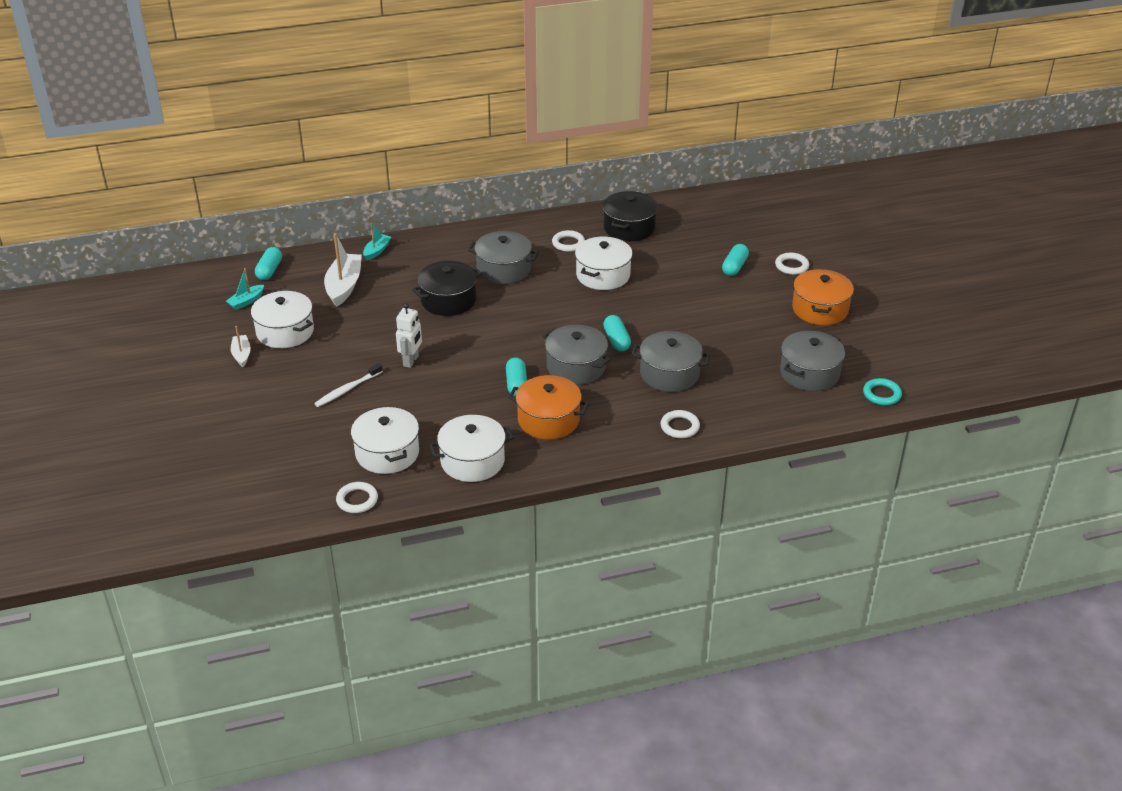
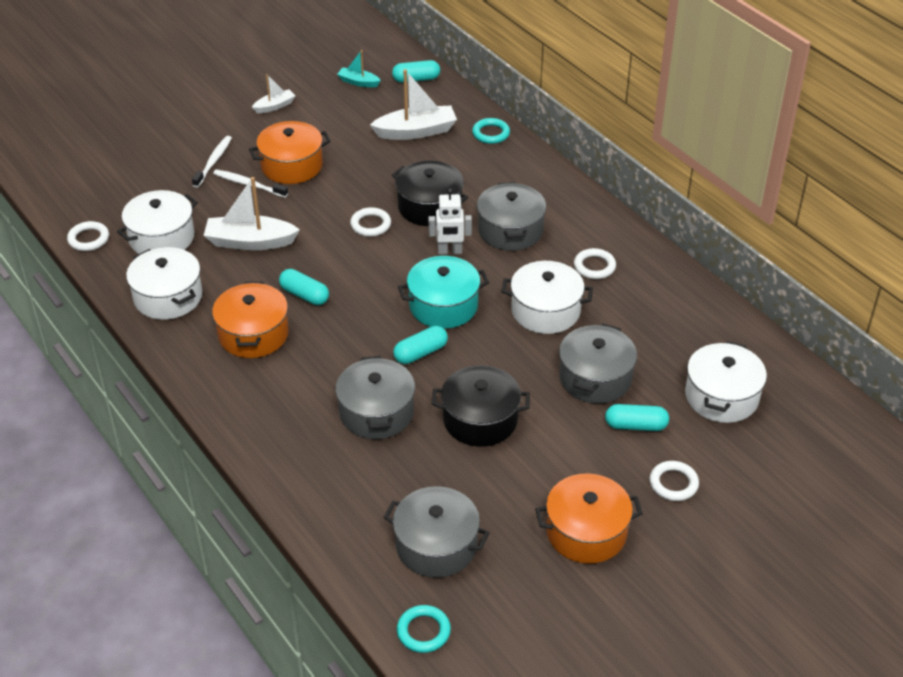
camera: 70 degrees right, 5 degrees up
(285, 332) = (322, 119): white pot -> white pot (721, 396)
(297, 405) = (213, 162): none -> white toothbrush
(339, 361) = (292, 166): none -> orange pot
(377, 251) = (491, 133): turquoise boat -> turquoise ring
(411, 361) = (312, 211): white robot -> white robot (450, 251)
(429, 402) = (250, 242): none -> white boat
(516, 384) = (304, 295): turquoise capsule -> turquoise capsule turned 60 degrees clockwise
(570, 319) = (443, 306): none -> turquoise pot
(576, 367) = (355, 332): grey pot -> grey pot (595, 378)
(629, 228) = (662, 309): black pot -> black pot (480, 419)
(680, 427) = (280, 443): white ring -> white ring (370, 225)

